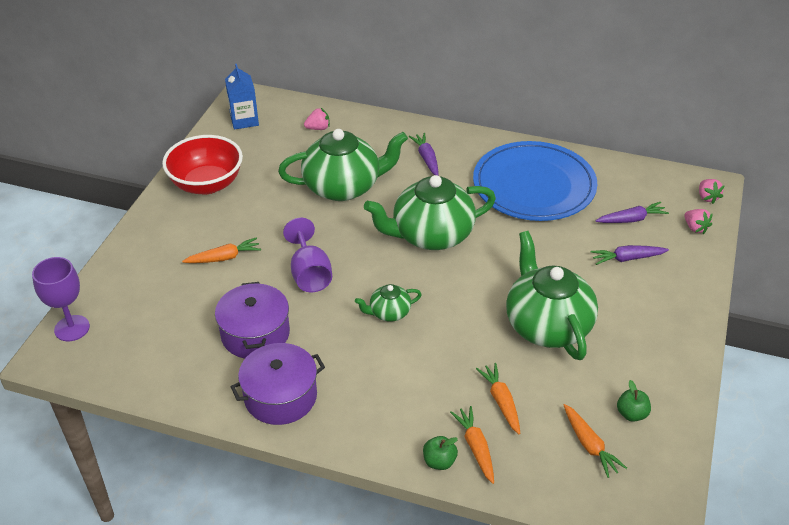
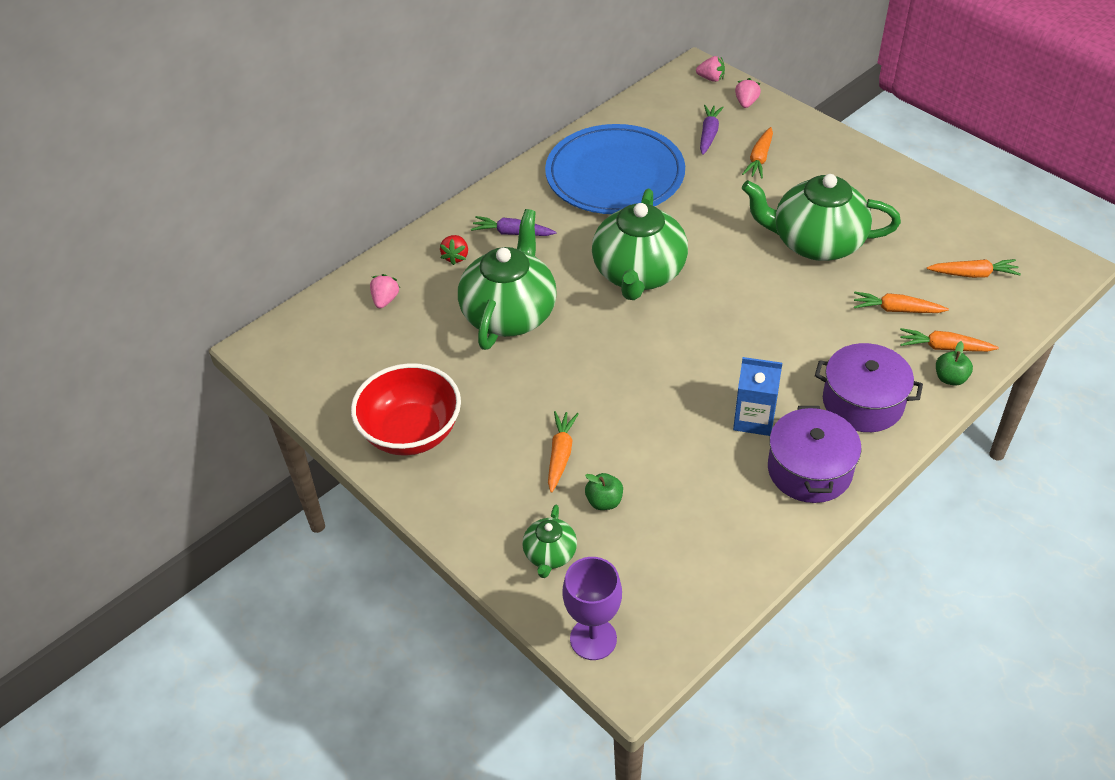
camera: 60 degrees left, 5 degrees up
(244, 120) = (311, 361): blue carton -> blue carton (754, 419)
(255, 334) = (704, 463): purple pot -> purple pot (863, 402)
(310, 274) = (637, 388): purple goblet -> none
(382, 142) = (456, 257): none -> red strawberry
(389, 313) = (735, 345): green teapot -> green teapot (550, 554)
(627, 259) = (759, 158): purple carrot -> orange carrot
(631, 414) = (949, 235): green apple -> green apple (604, 501)
(695, 228) = (746, 103): pink strawberry -> pink strawberry turned 75 degrees counterclockwise

